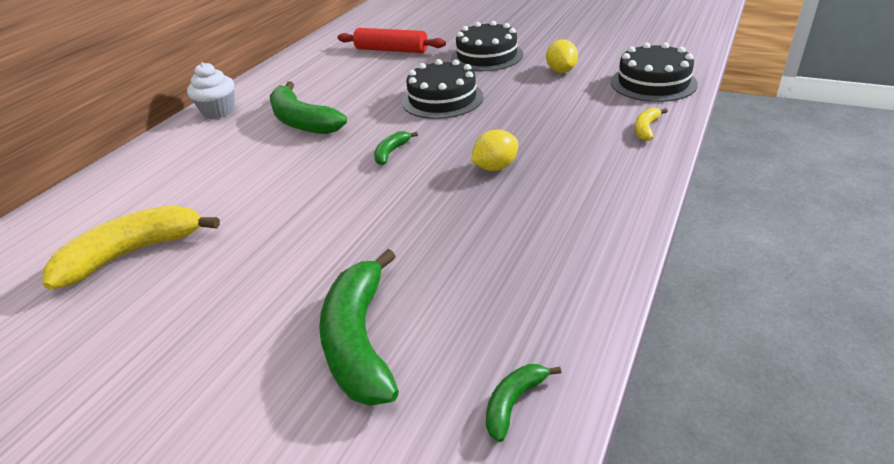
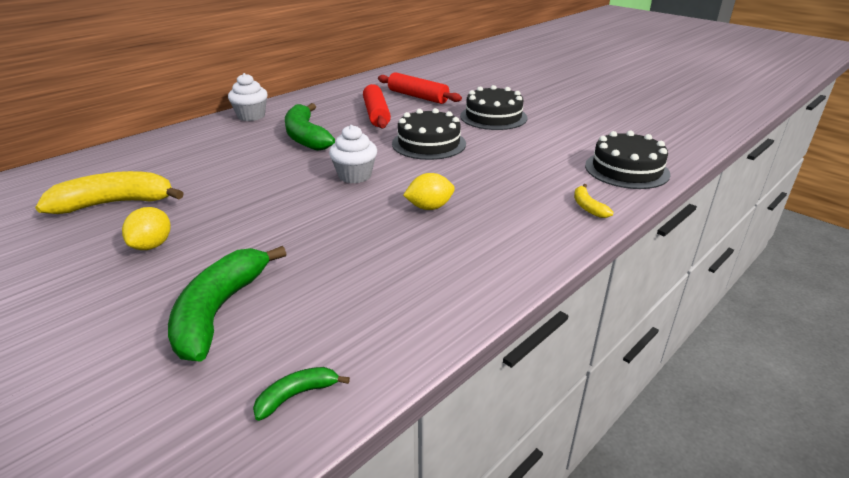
camera: 15 degrees right, 5 degrees down
(361, 79) = (376, 114): none -> red rolling pin
(391, 152) = (355, 176): green banana -> white cupcake
(561, 71) = (549, 142): yellow lemon -> yellow lemon (152, 245)
(646, 129) = (588, 207): yellow banana -> yellow banana turned 60 degrees counterclockwise

